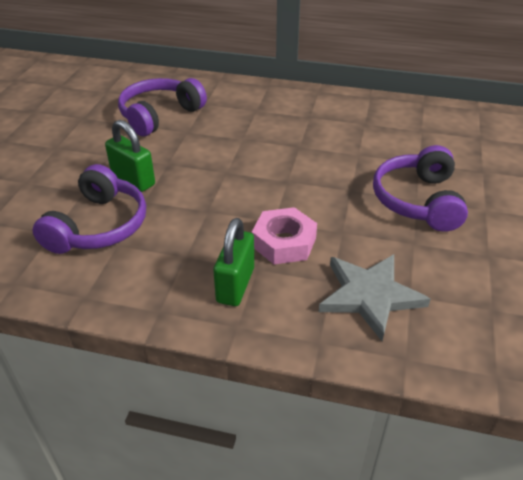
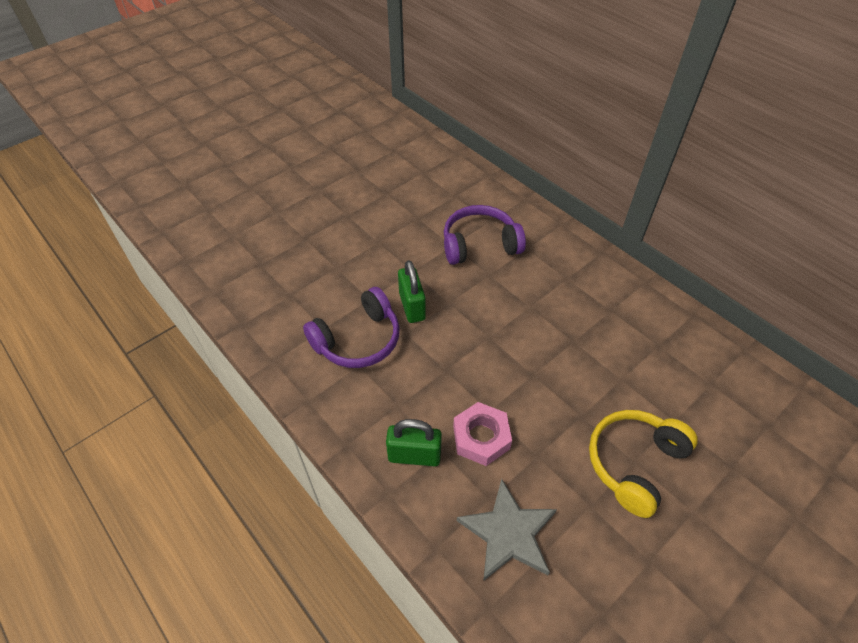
camera: 35 degrees right, 10 degrees up
(235, 285) = (414, 455): green padlock -> green padlock turned 45 degrees clockwise
(418, 201) = (635, 464): purple headphones -> yellow headphones

